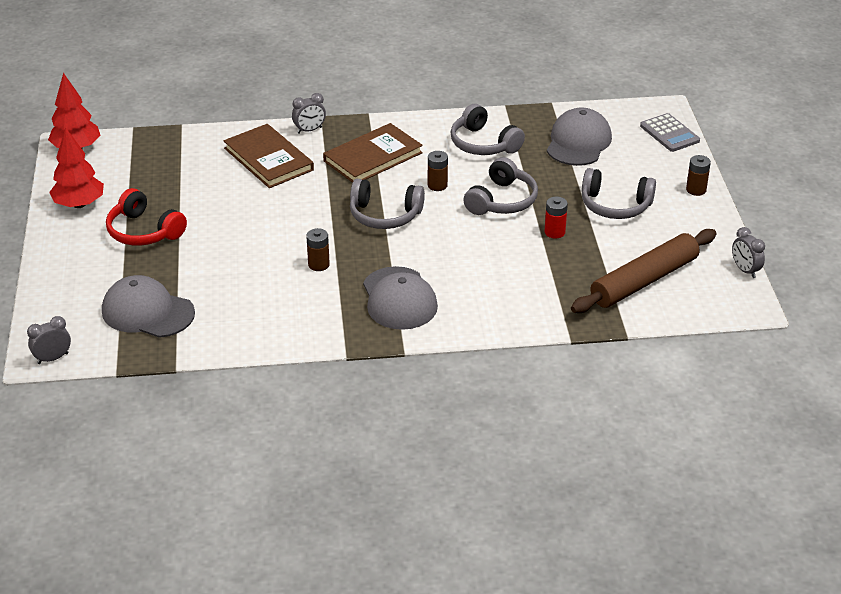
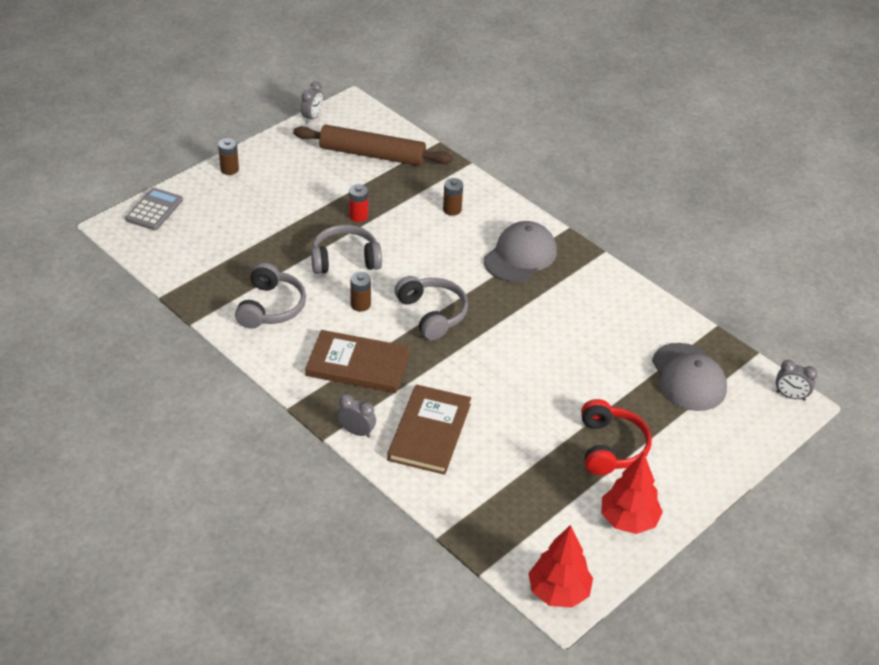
camera: 130 degrees left, 5 degrees up
(318, 264) = (531, 317): brown battery -> brown battery (452, 209)
(578, 142) = (215, 253): grey cap -> none
(615, 205) = (291, 200): grey headphones -> none

